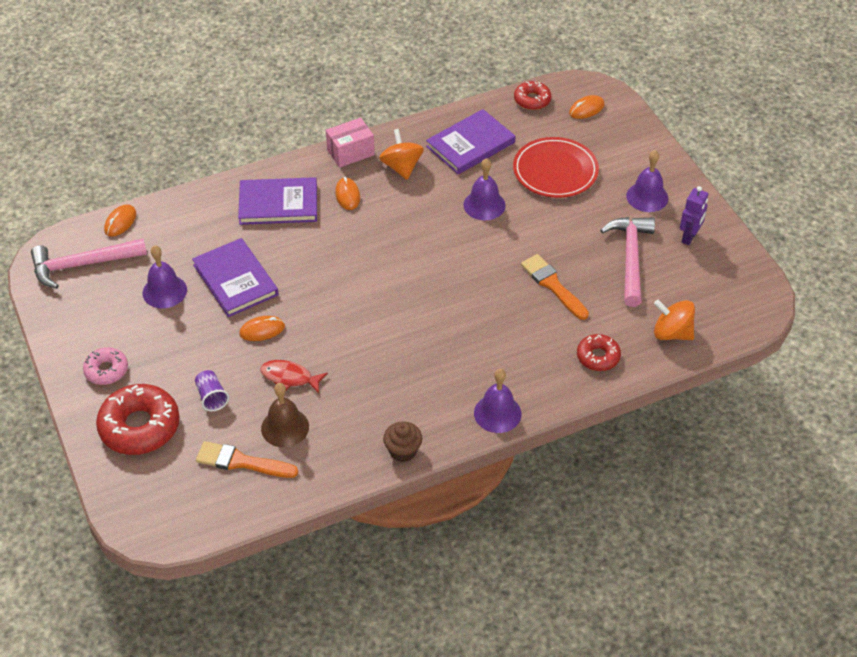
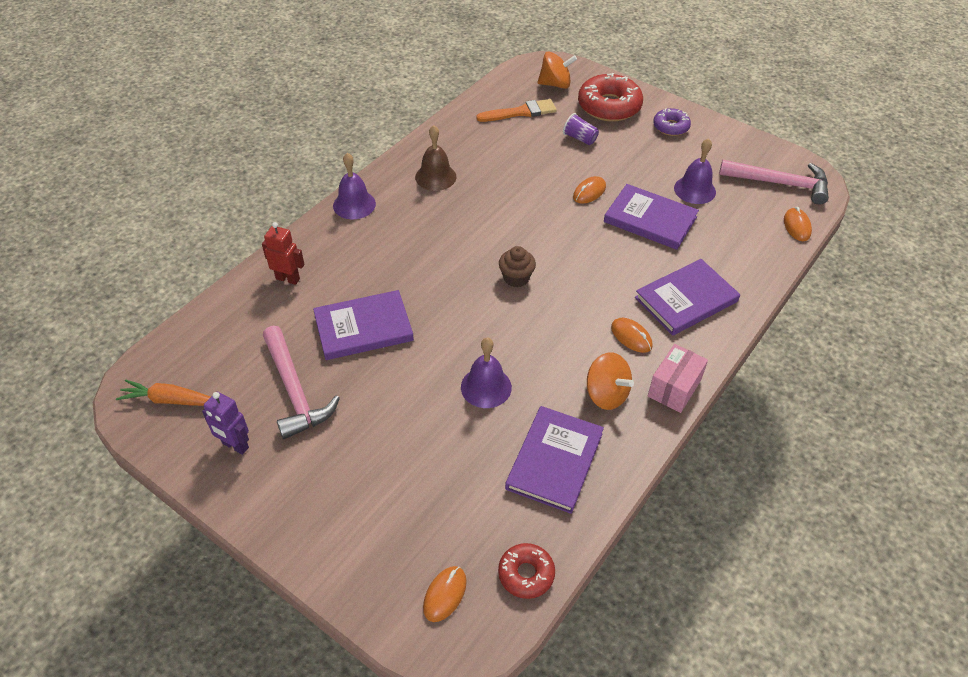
camera: 150 degrees right, 0 degrees up
(83, 265) = (779, 183): pink hammer -> pink hammer turned 60 degrees clockwise
(106, 370) = (671, 127): pink donut -> purple donut
(285, 427) = (510, 140): brown bell -> brown bell (435, 177)
(289, 377) = (536, 169): red fish -> none
(403, 451) = (412, 156): brown cupcake -> brown cupcake (516, 278)
(553, 285) = (363, 328): orange brush -> purple book
(555, 171) = (433, 468): red plate -> none
(598, 357) = (288, 278): red donut -> red robot
(647, 197) = (305, 481): purple bell -> none
(672, 333) = (223, 327): orange spinning top -> orange spinning top (555, 84)
(689, 237) = (235, 446): purple robot -> purple robot turned 60 degrees counterclockwise
(731, 289) = (169, 400): none -> orange carrot

